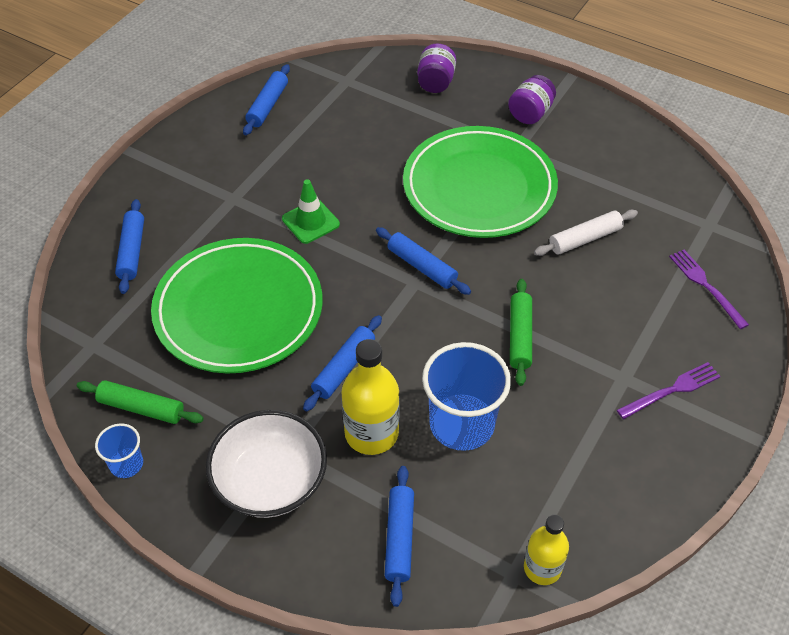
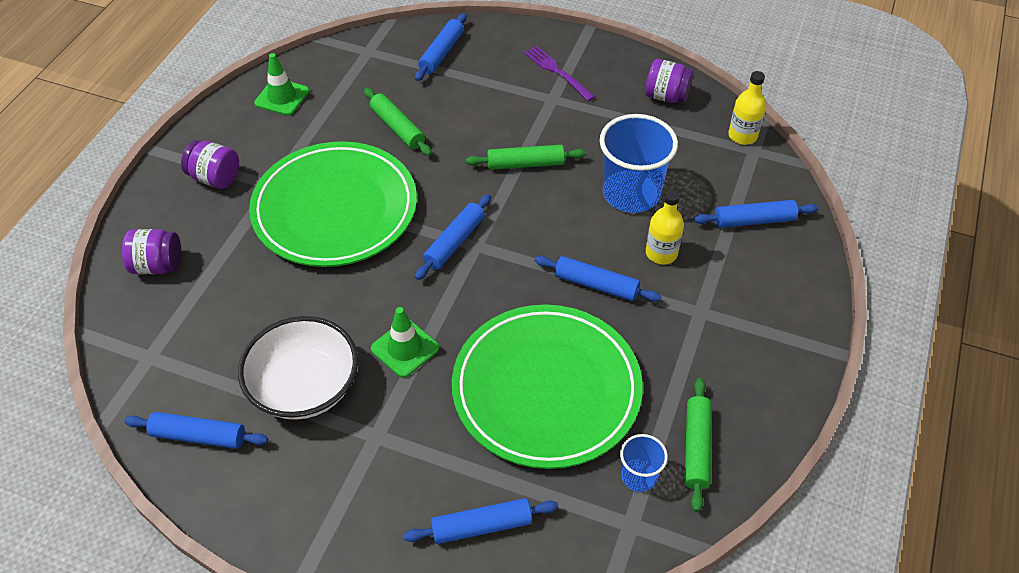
camera: 100 degrees left, 0 degrees up
(126, 464) = (764, 442): blue cup -> blue cup (639, 476)
(270, 481) = (737, 318): white bowl -> white bowl (304, 387)
(371, 433) = (661, 253): yellow bottle -> yellow bottle, size x0.65
(585, 239) = (397, 128): white rolling pin -> green rolling pin
(622, 498) = (666, 96): none -> purple jar
(636, 157) = (282, 97): none -> green traffic cone
(706, 286) = (441, 53): purple fork -> blue rolling pin

